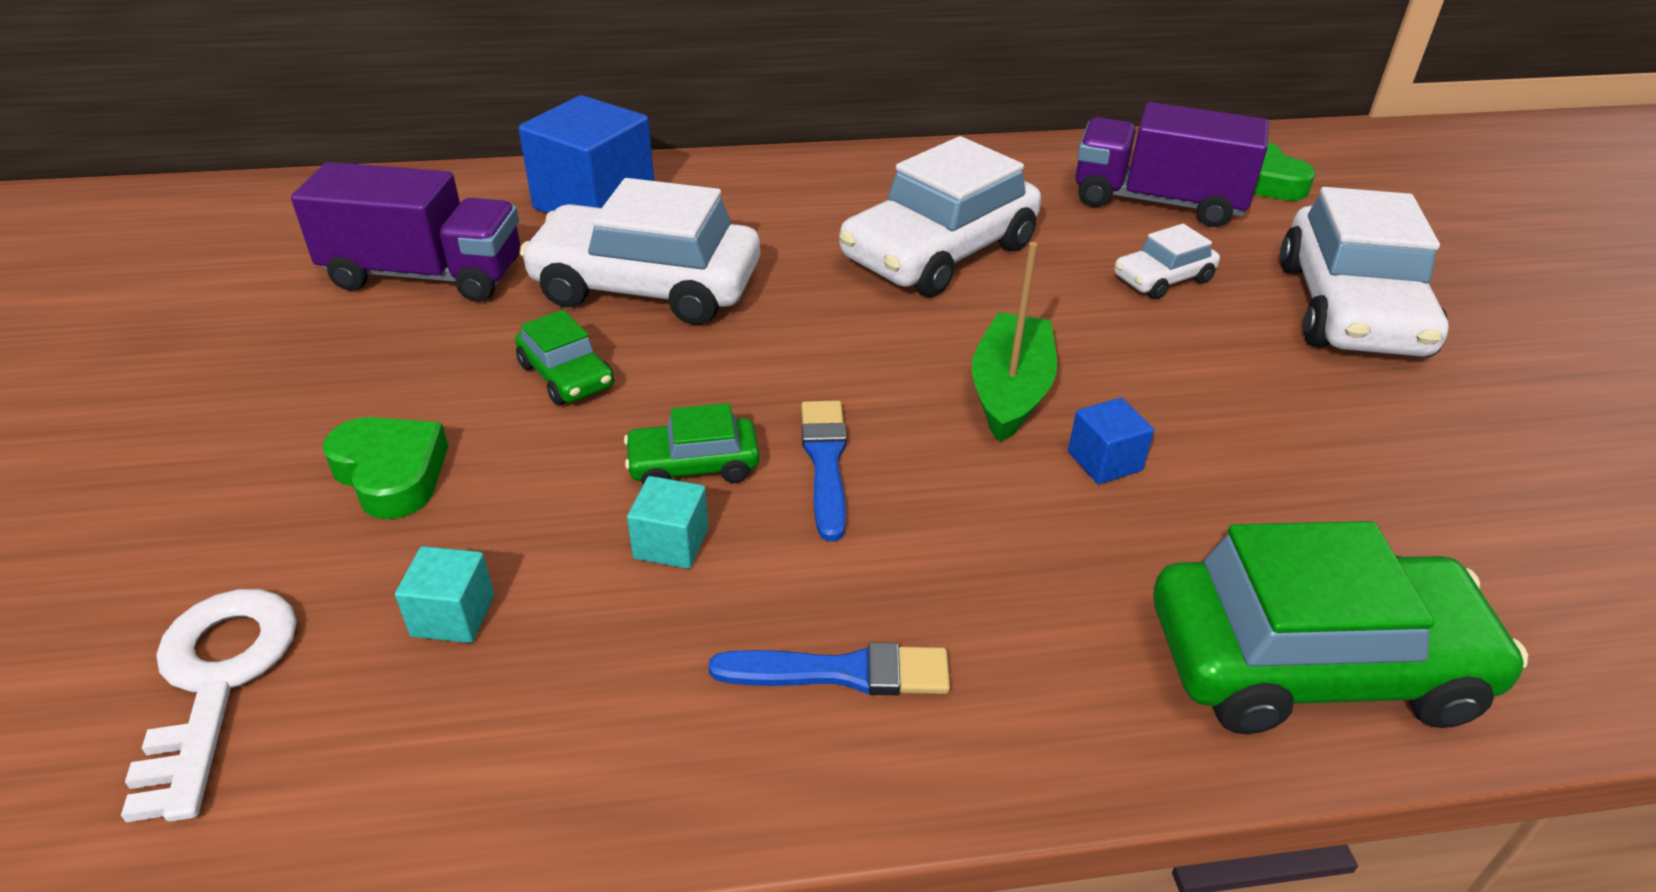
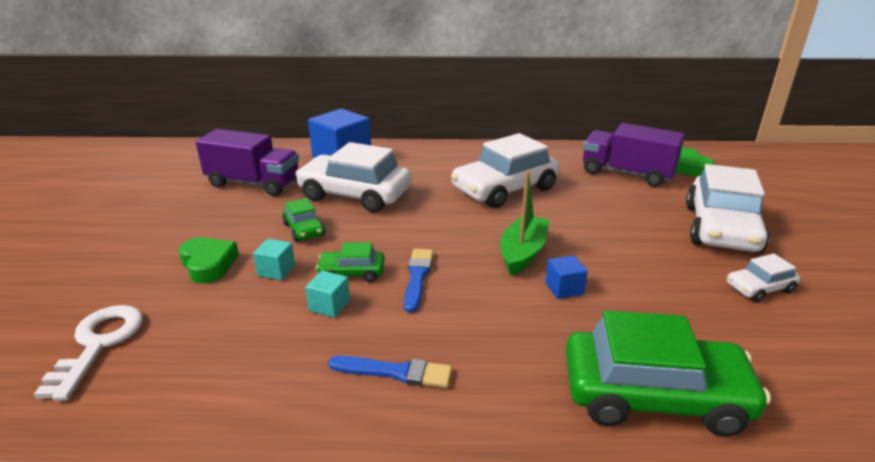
camera: 10 degrees right, 10 degrees down
(453, 615) = (215, 327): turquoise cube -> turquoise cube (276, 270)
(1163, 279) = (620, 208): white car -> white car (759, 288)

